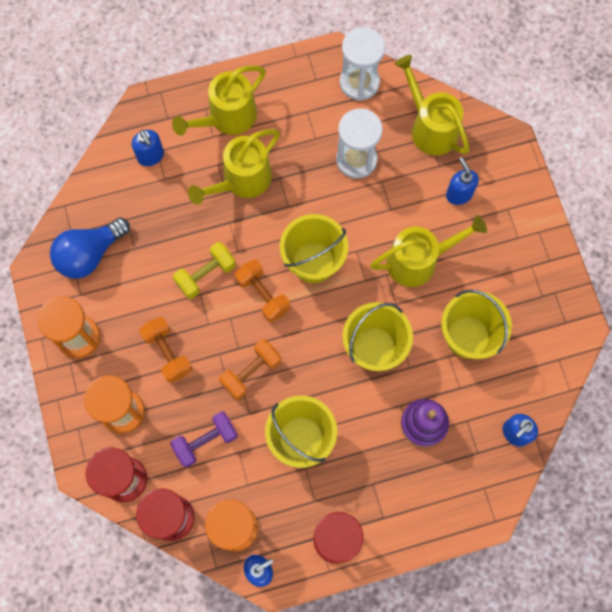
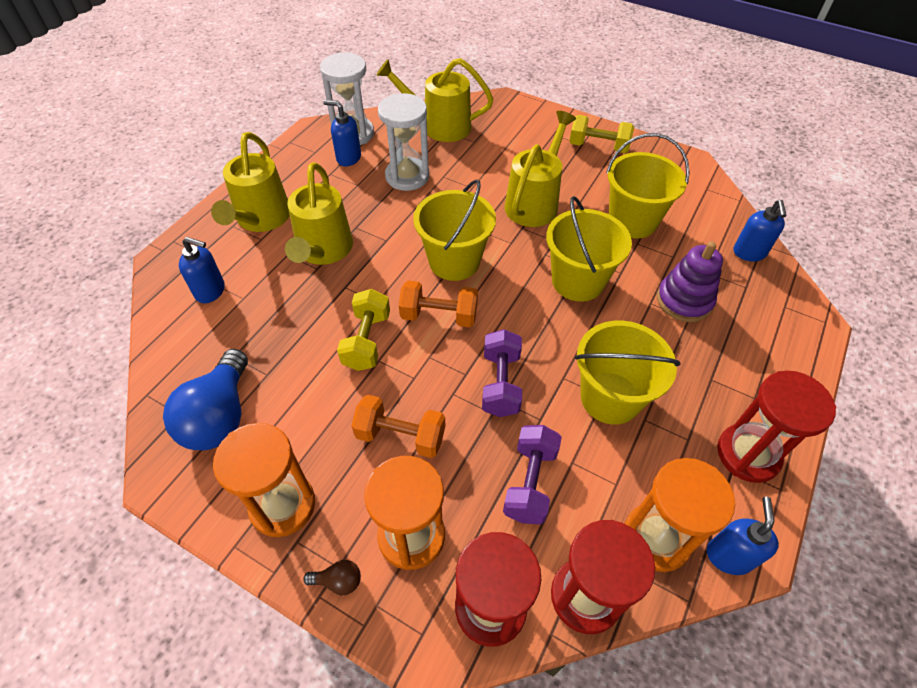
camera: 45 degrees left, 20 degrees down
(71, 401) = (338, 581): none -> brown light bulb
(251, 372) = (500, 383): orange dumbbell -> purple dumbbell
(459, 194) = (509, 147): blue soap dispenser -> blue soap dispenser (348, 158)
(526, 251) = (598, 147): none -> yellow dumbbell

